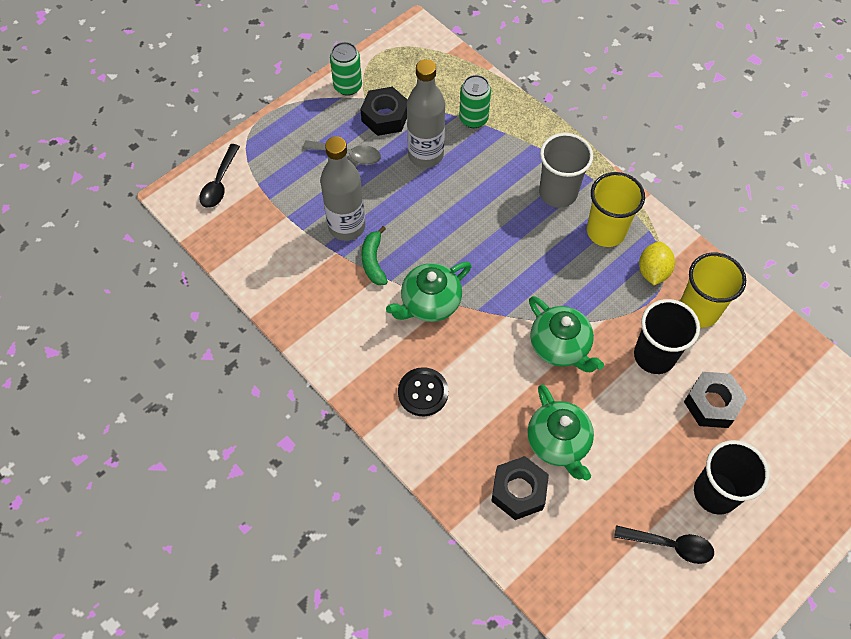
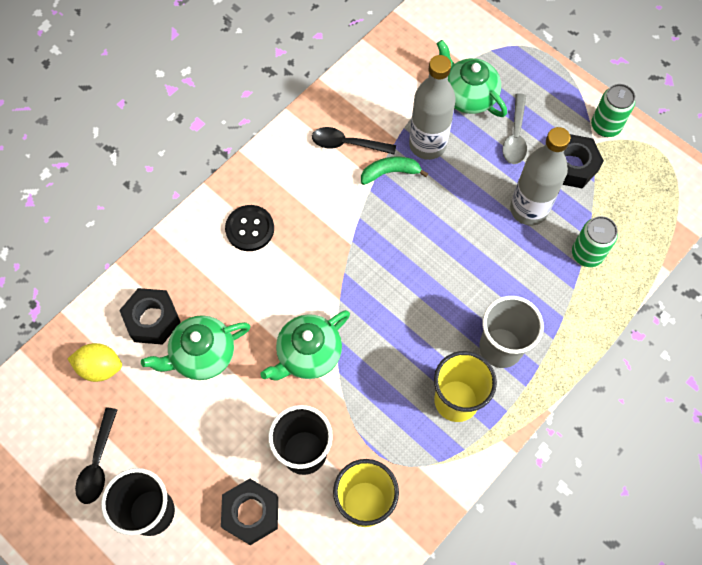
camera: 85 degrees right, 5 degrees up
(219, 183) = (462, 31): black spoon -> black spoon (347, 144)
(429, 303) = (348, 227): green teapot -> green teapot (468, 96)
(653, 271) = (409, 452): yellow lemon -> yellow lemon (100, 367)

